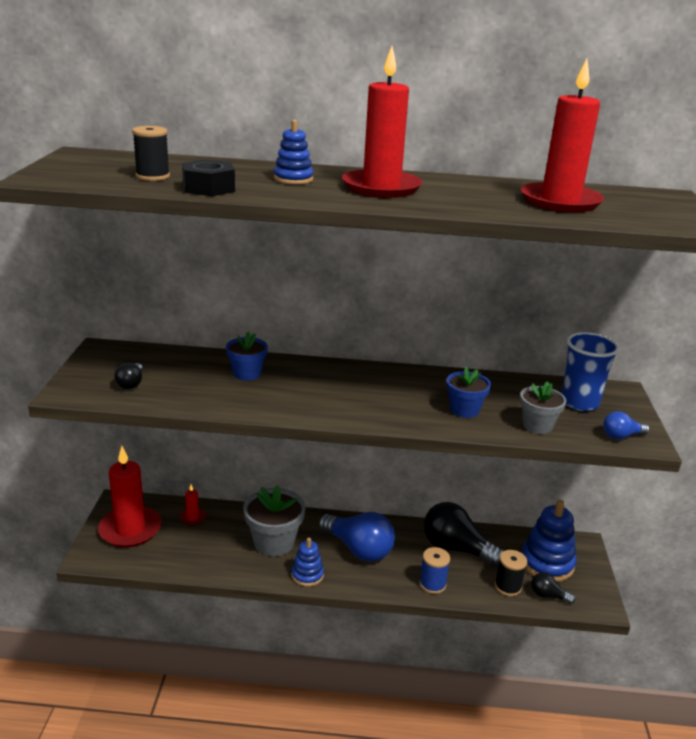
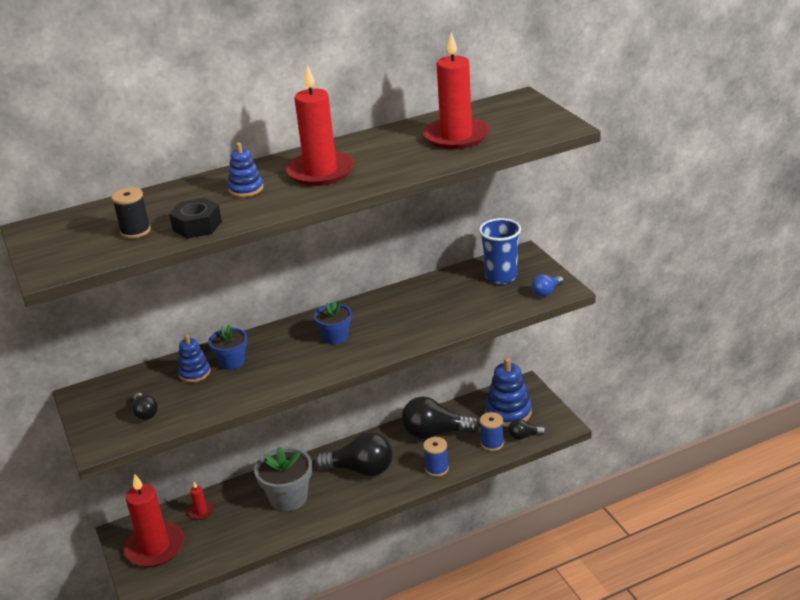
camera: 25 degrees left, 5 degrees up
(307, 575) = (336, 509): blue stacking toy -> blue stacking toy (194, 373)
(358, 549) = (360, 470): blue light bulb -> black light bulb
(464, 410) = (425, 319): blue flower pot -> blue flower pot (335, 337)
(508, 587) = (492, 443): black spool -> blue spool
(537, 425) = (485, 309): grey flower pot -> none

